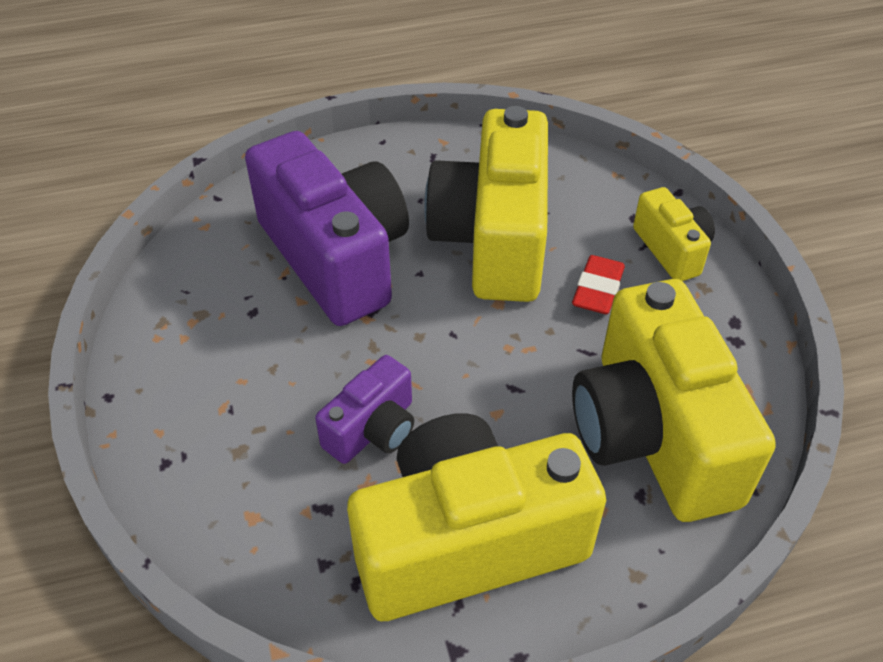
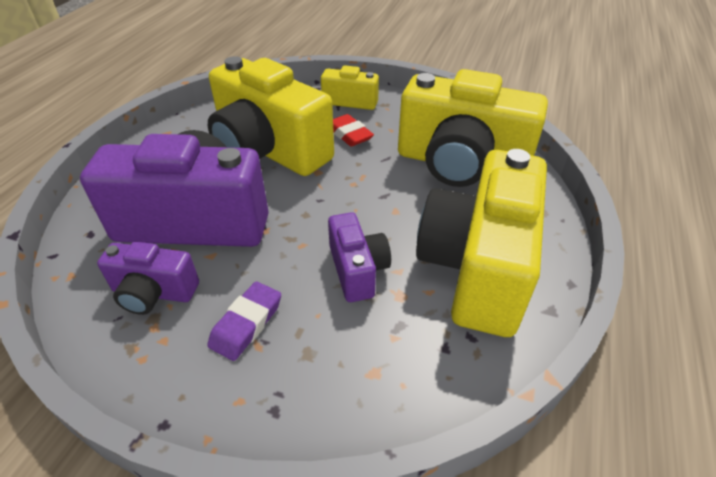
camera: 55 degrees left, 5 degrees down
(227, 294) = (154, 293): none -> purple camera
(240, 383) = (246, 324): none -> purple eraser

